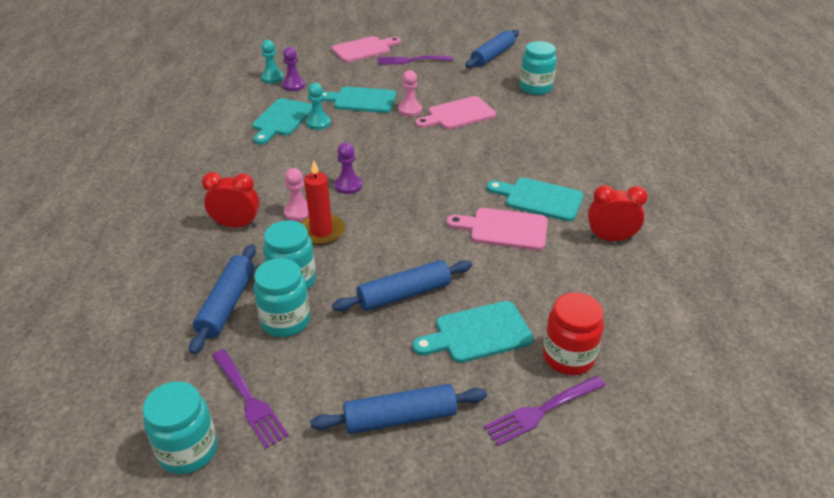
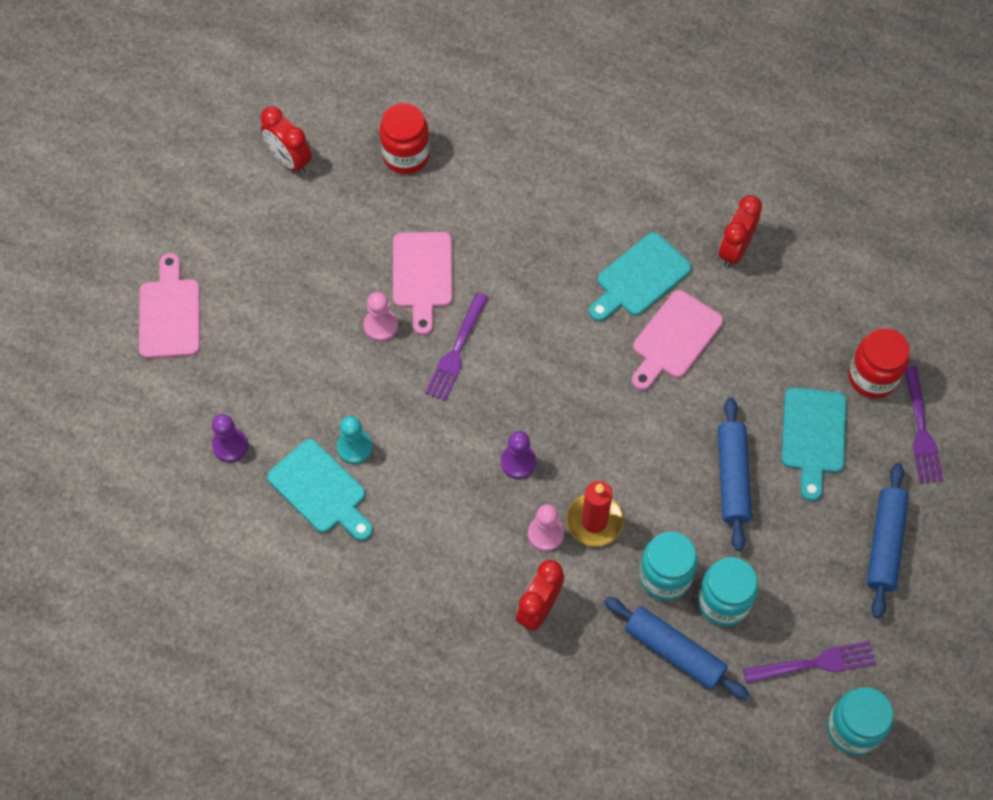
camera: 65 degrees left, 25 degrees up
(272, 78) = (190, 467): turquoise pawn -> none
(361, 100) = (322, 374): turquoise cutting board -> none
(412, 60) = (243, 265): purple fork -> purple fork (456, 350)
(492, 56) = (289, 160): blue rolling pin -> red clock
(535, 88) = (406, 155): turquoise jar -> red jar

